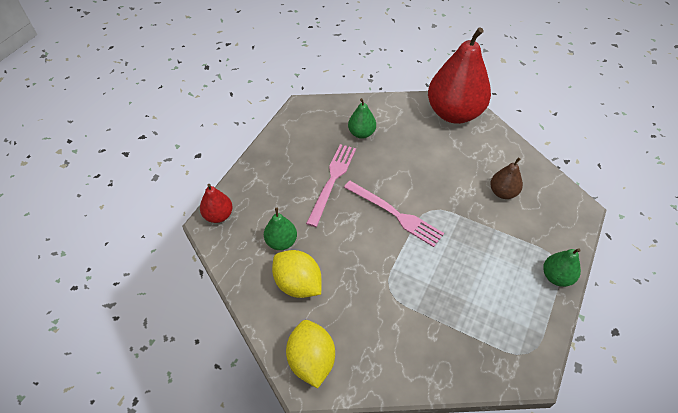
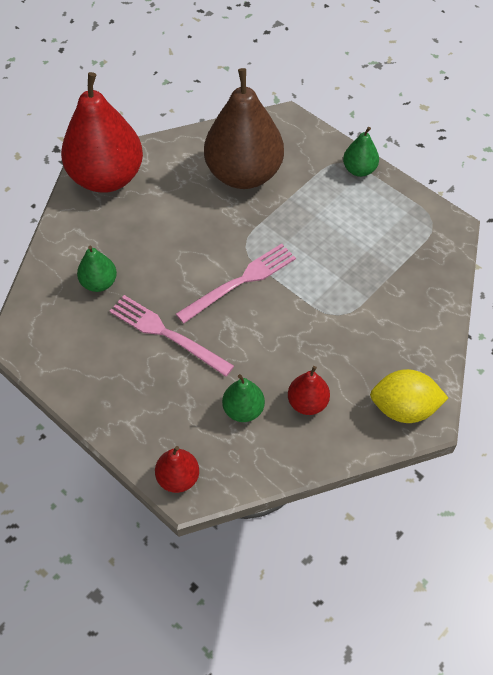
camera: 75 degrees left, 5 degrees up
(298, 284) = (307, 403): yellow lemon -> red pear
(503, 192) = (244, 174): brown pear -> brown pear, size x2.20

